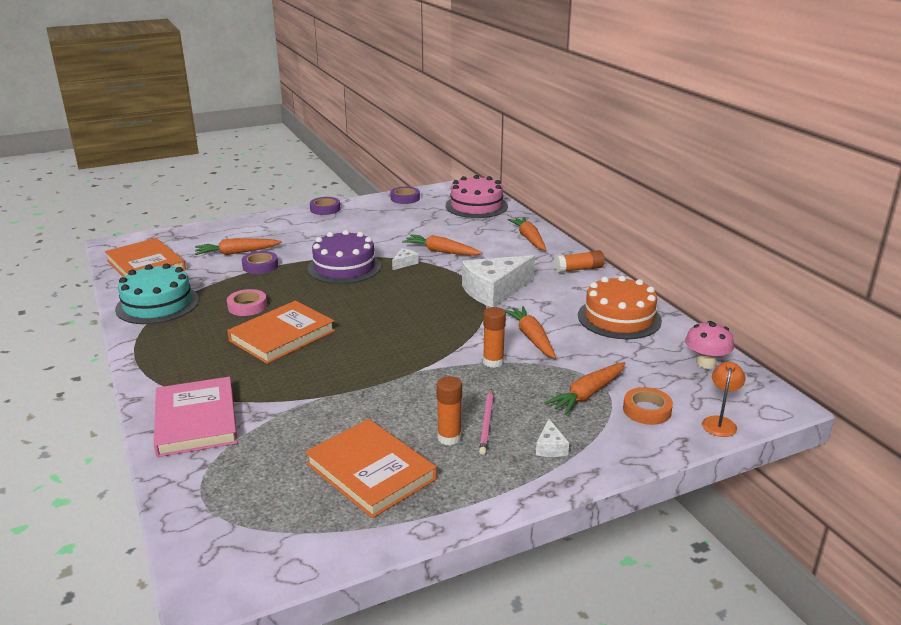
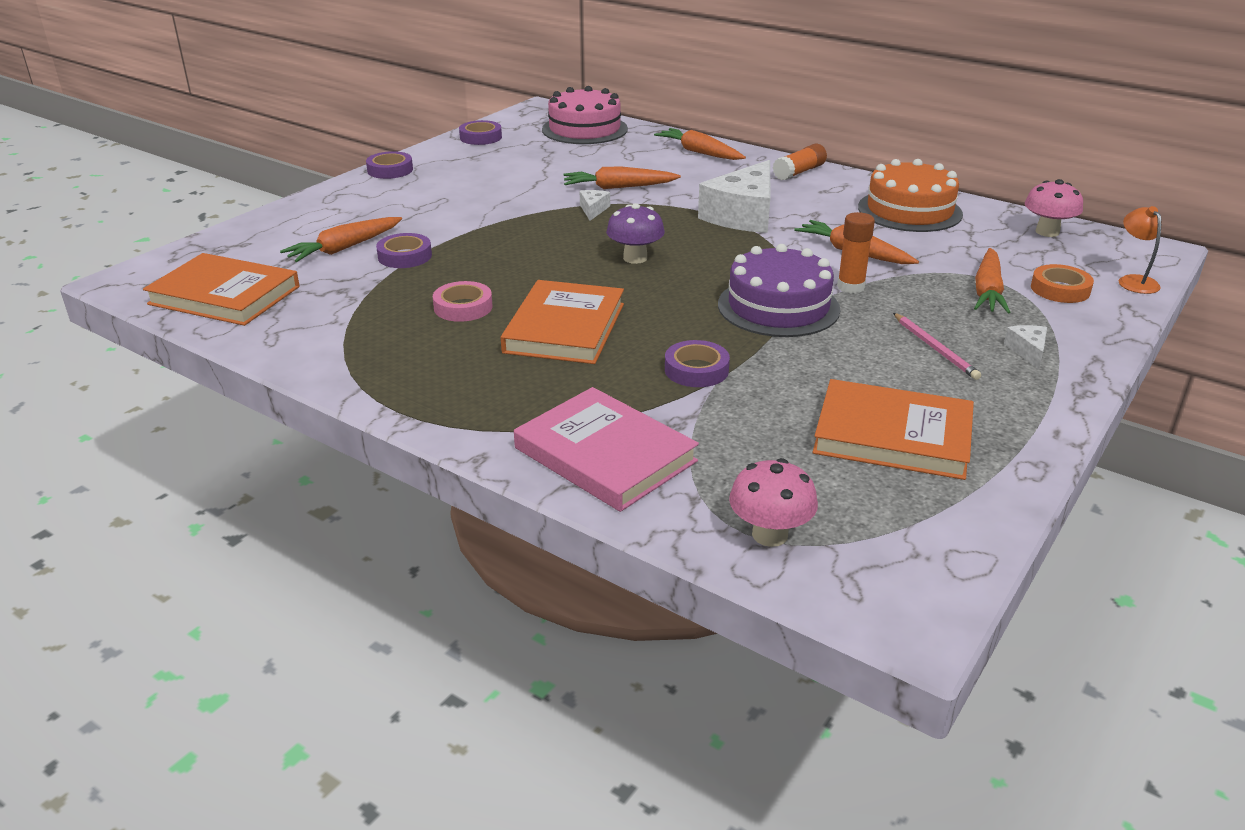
camera: 30 degrees left, 5 degrees up
(157, 304) = (325, 338): turquoise cake -> none
(211, 503) = (770, 534): none -> pink mushroom
(317, 386) = (696, 370): none -> purple tape
(344, 267) = (523, 231): purple cake -> purple cake (778, 307)
(384, 302) = (635, 258): none -> purple mushroom
(449, 437) = (920, 375): orange glue stick -> none
(550, 447) = (1027, 351): white cheese -> white cheese turned 150 degrees counterclockwise

